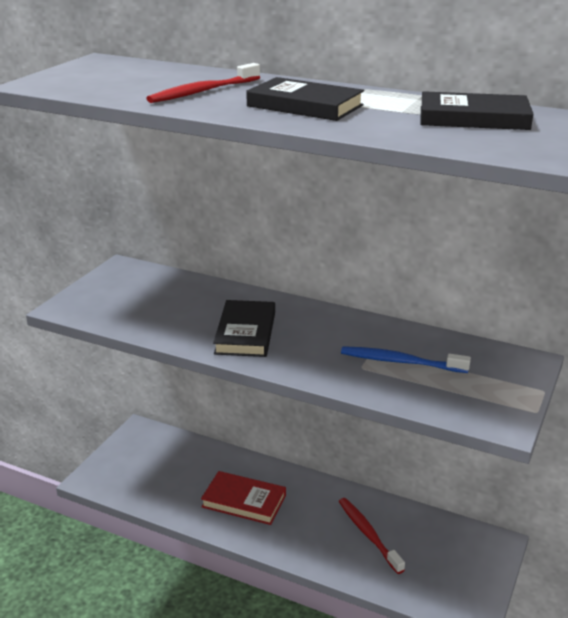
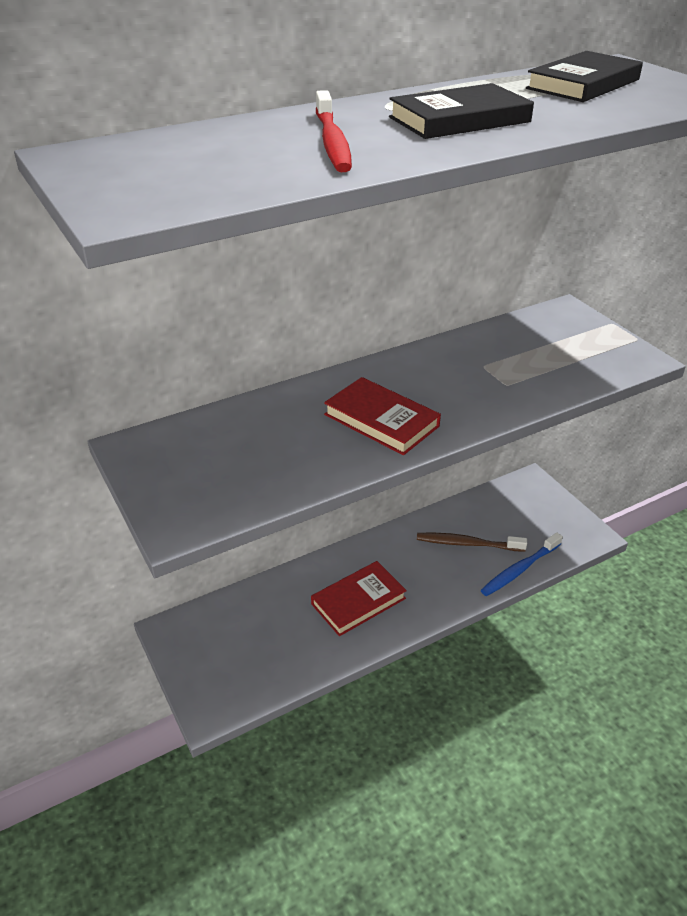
camera: 55 degrees left, 10 degrees up
(246, 333) = (381, 420): black book -> red book
(368, 534) = (467, 543): red toothbrush -> brown toothbrush
(400, 362) = (515, 362): blue toothbrush -> blue toothbrush (519, 569)

